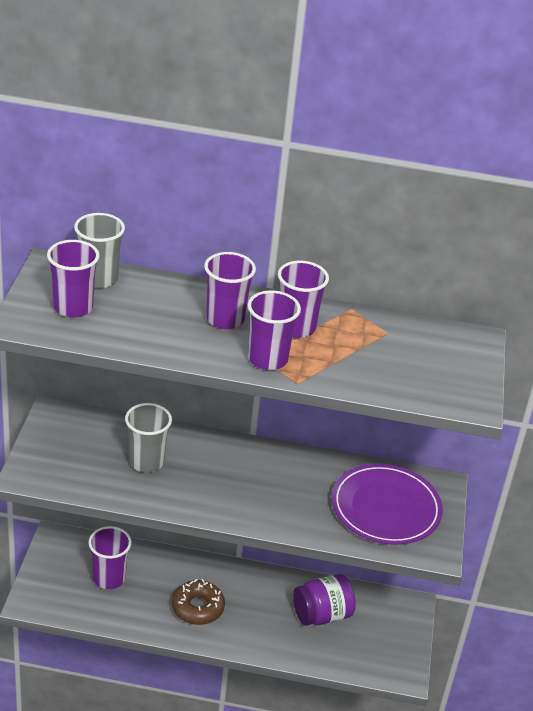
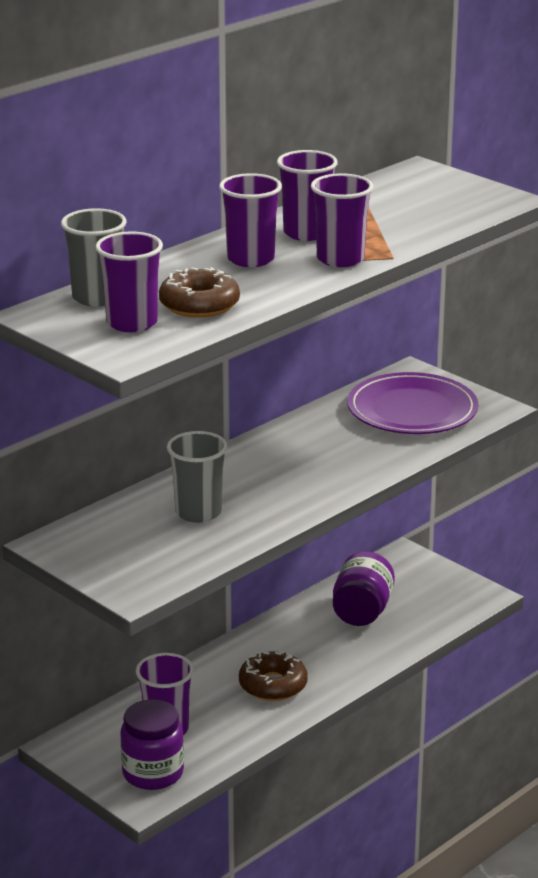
camera: 50 degrees left, 10 degrees down
(60, 594) = (153, 773): none -> purple jar
(128, 324) = (199, 305): none -> brown donut

